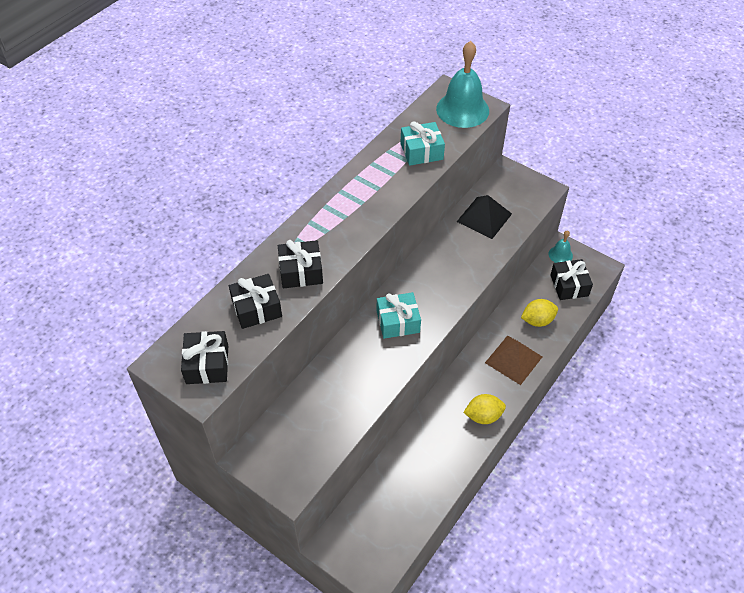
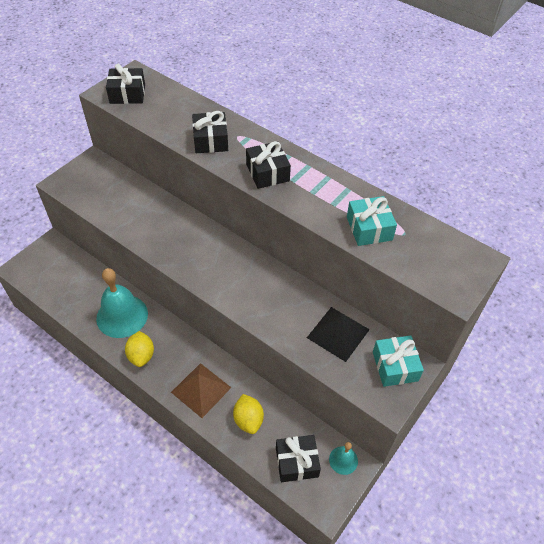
camera: 90 degrees right, 0 degrees up
(256, 308) = (175, 116): black gift -> black gift (267, 173)
(398, 321) = (204, 251): turquoise gift -> turquoise gift (395, 366)
(462, 109) = (446, 270): turquoise bell -> turquoise bell (122, 316)

